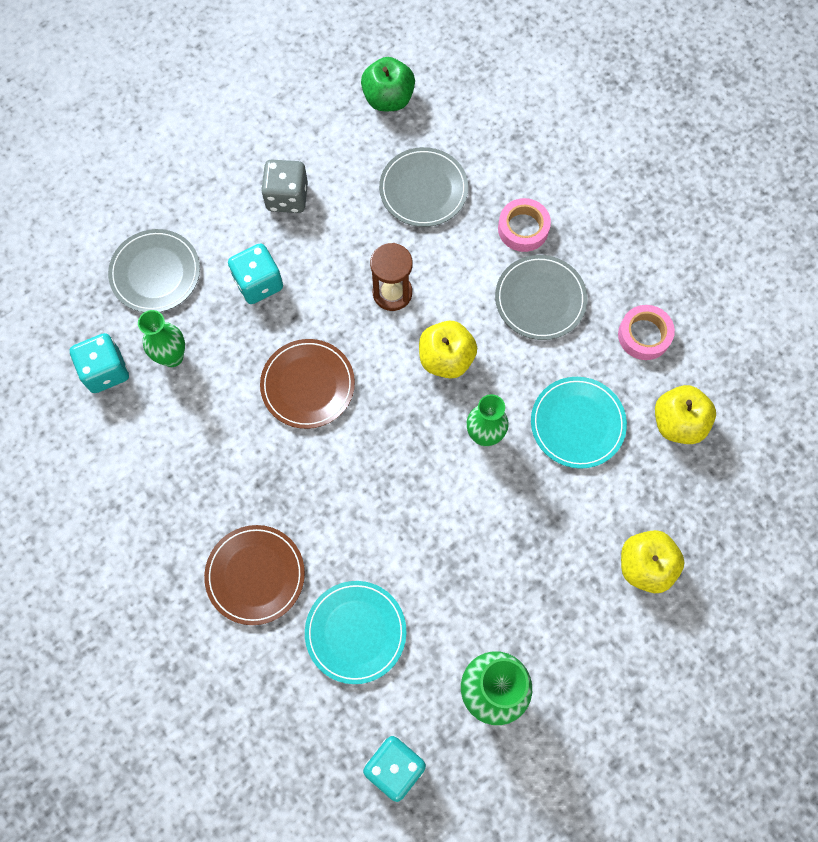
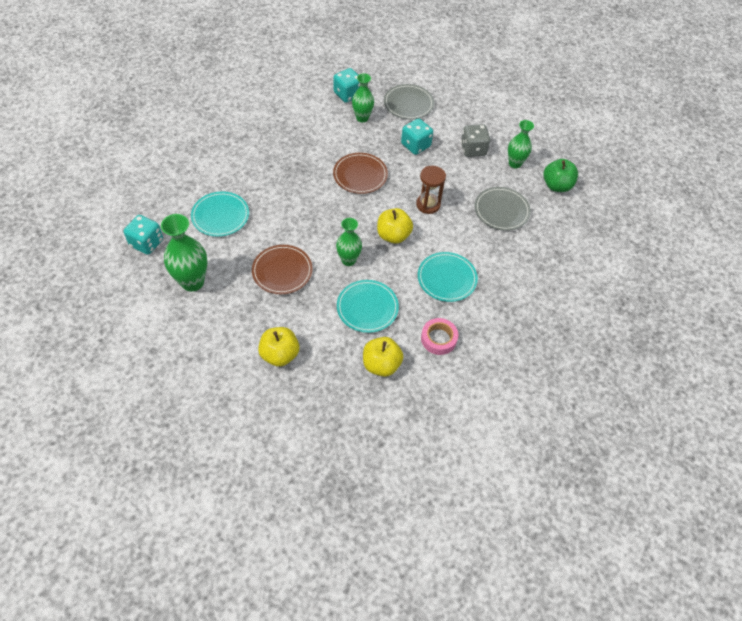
camera: 75 degrees right, 15 degrees down
(255, 575) = (247, 169): brown plate -> brown plate (282, 271)
(331, 144) = (515, 163): none -> green vase
(523, 228) = (493, 264): pink tape -> none
(540, 299) = (447, 278): grey plate -> turquoise plate

